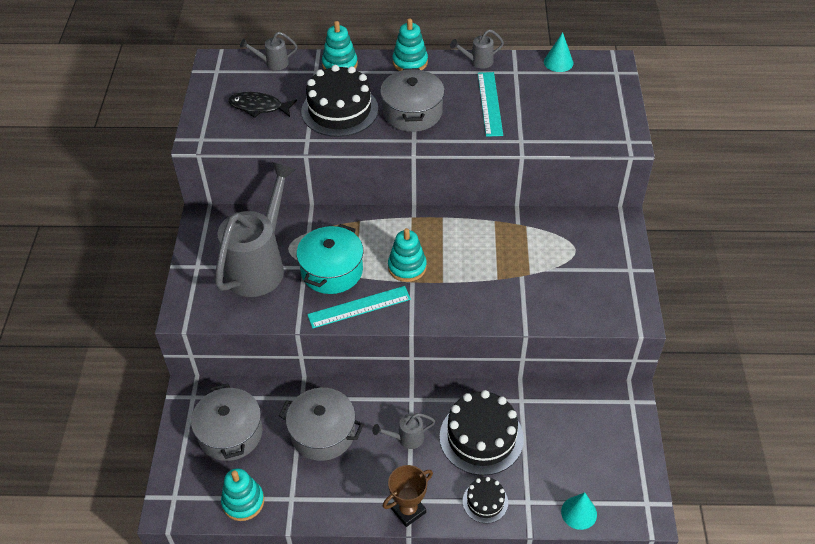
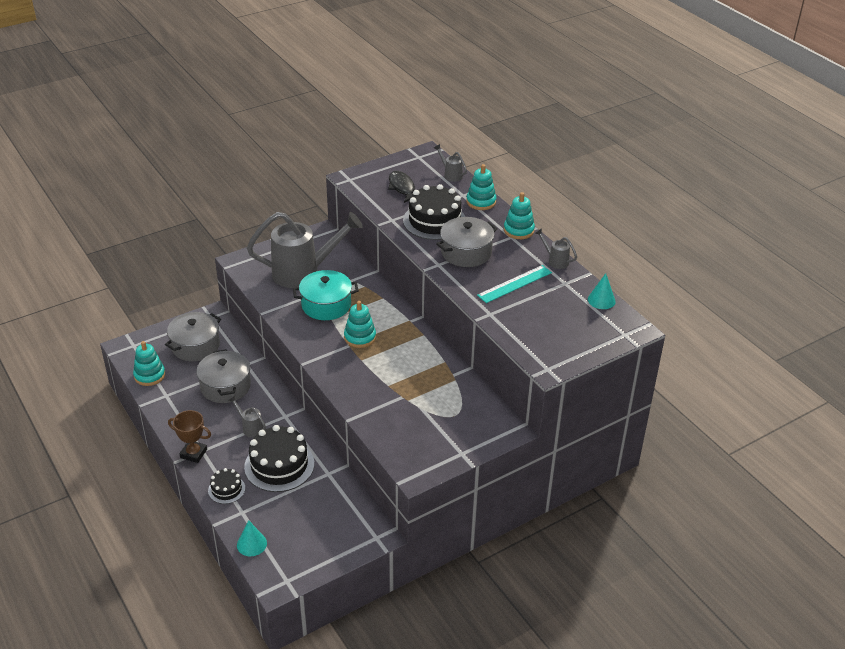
camera: 55 degrees right, 10 degrees down
(359, 307) = (305, 331): turquoise ruler -> none

